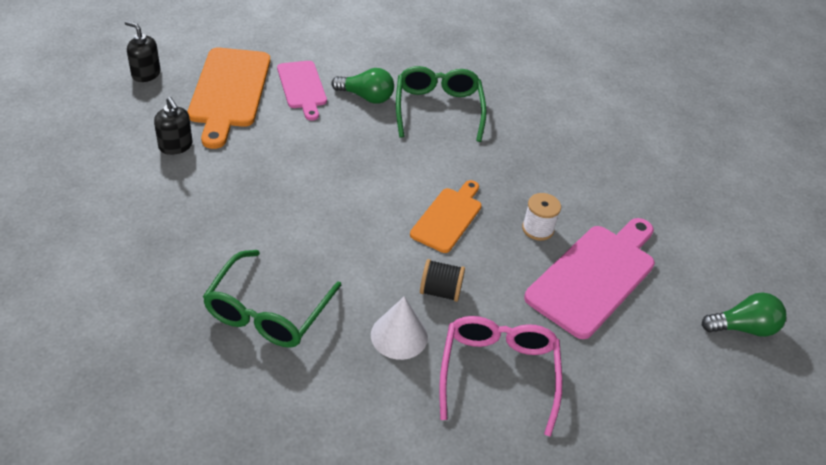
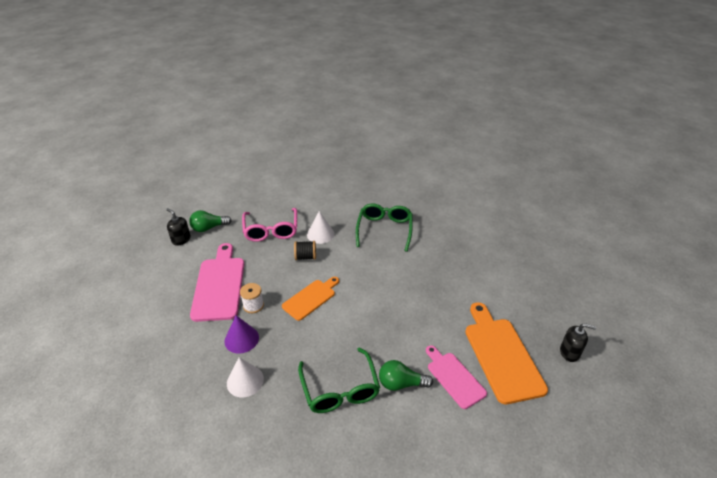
camera: 170 degrees right, 5 degrees down
(176, 146) = (496, 300): black soap dispenser -> black soap dispenser (181, 240)
(448, 217) = (310, 298): orange cutting board -> orange cutting board turned 150 degrees counterclockwise
(549, 143) = (245, 381): none -> white cone
(554, 188) = (241, 339): none -> purple cone
(594, 276) = (219, 285): pink cutting board -> pink cutting board turned 150 degrees clockwise
(743, 328) = (136, 278): green light bulb -> green light bulb (209, 228)

